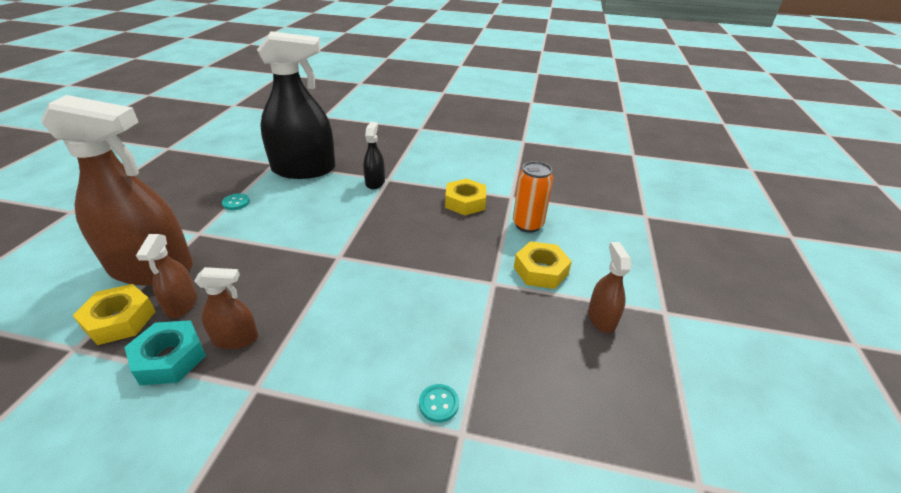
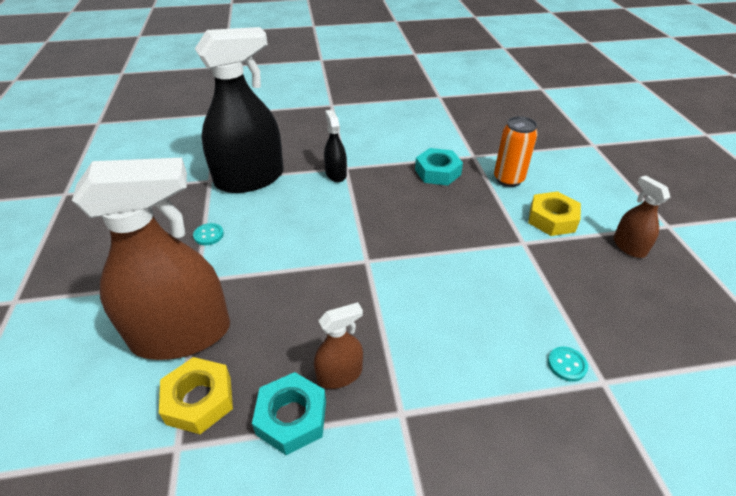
camera: 20 degrees left, 5 degrees up
(182, 304) = (252, 360): brown spray bottle -> none
(465, 202) = (437, 172): yellow nut -> turquoise nut

